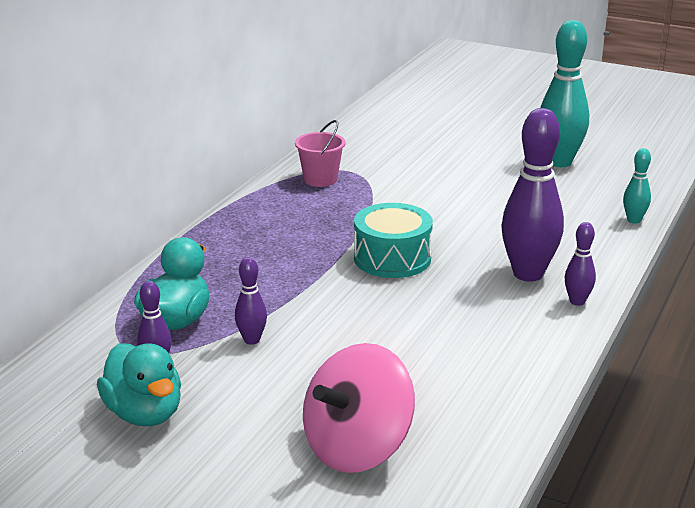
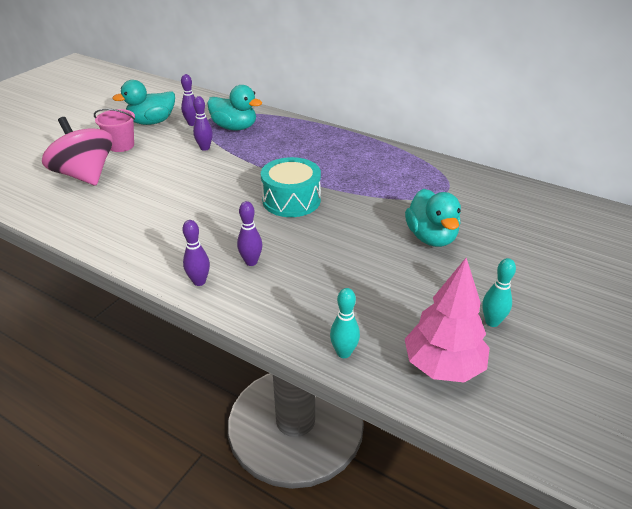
camera: 95 degrees right, 10 degrees up
(320, 179) = (428, 177): pink bucket -> pink bucket (121, 146)
(444, 181) = (431, 237): none -> turquoise duck
(528, 274) = (251, 262): purple bowling pin -> purple bowling pin, size x0.48
(559, 162) = (492, 322): turquoise bowling pin -> turquoise bowling pin, size x0.48
(622, 182) = (443, 366): none -> pink tree

